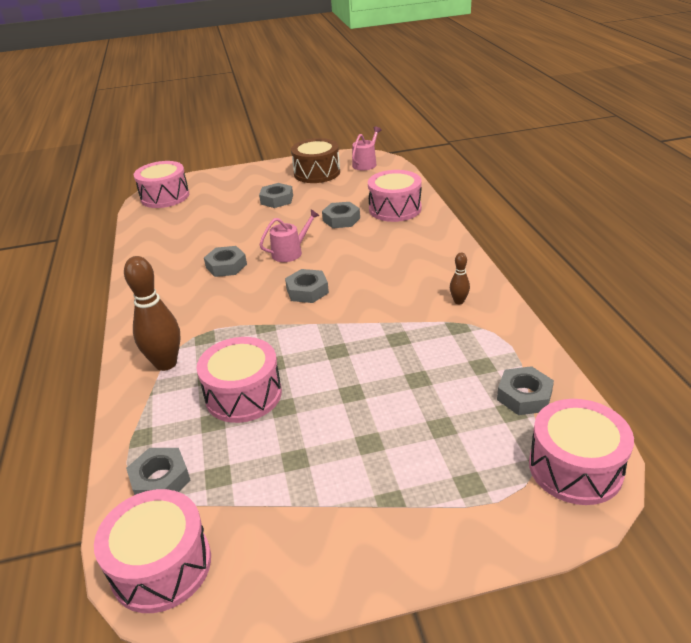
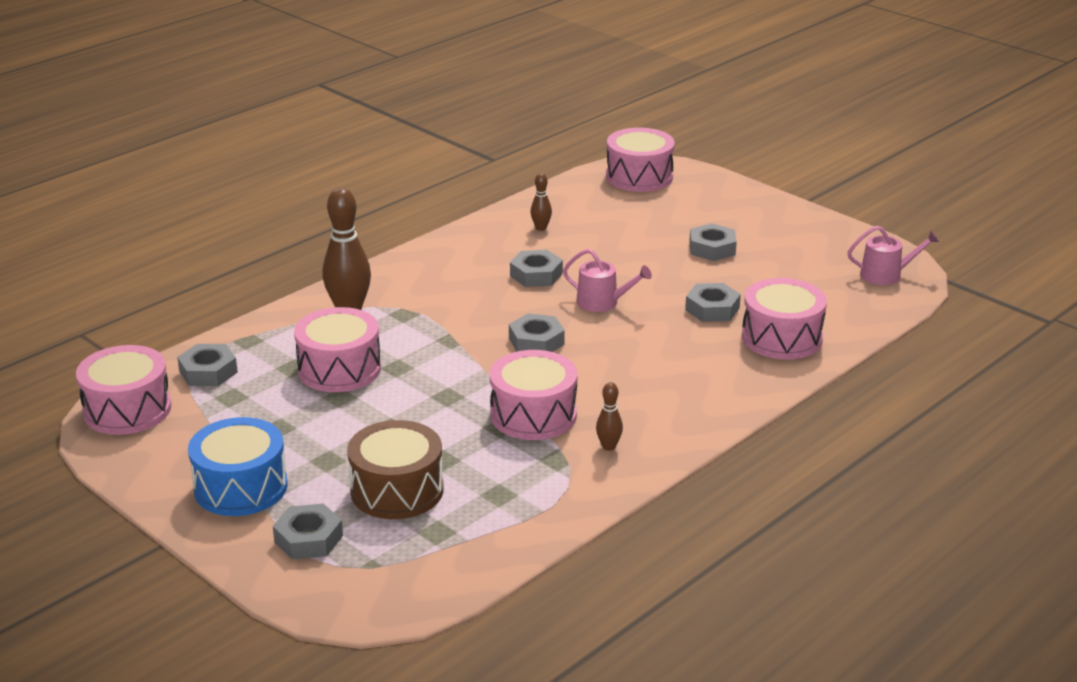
camera: 55 degrees right, 5 degrees down
(172, 247) = (541, 228): none -> brown bowling pin
(317, 173) = (815, 249): brown drum -> brown drum (397, 490)
(367, 514) = (241, 487): none -> blue drum
(524, 396) = (468, 535): grey nut -> grey nut (308, 539)
(575, 467) = (381, 591): pink drum -> pink drum (533, 415)

